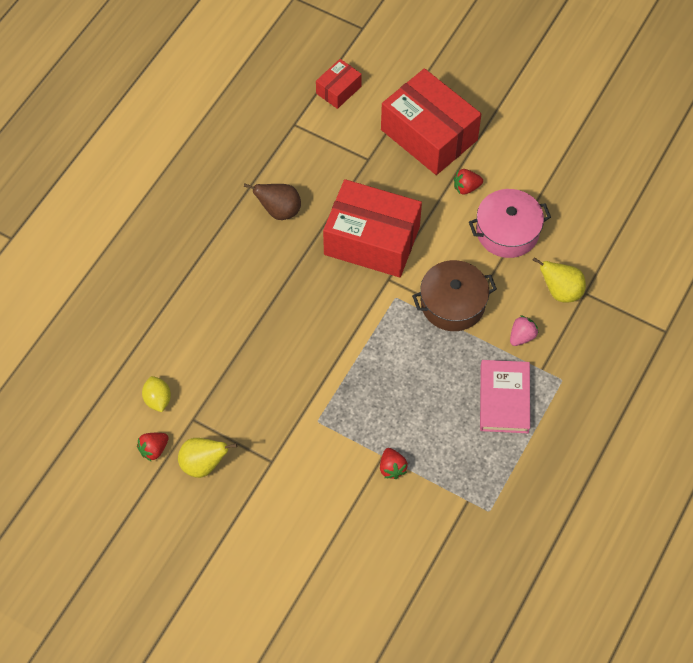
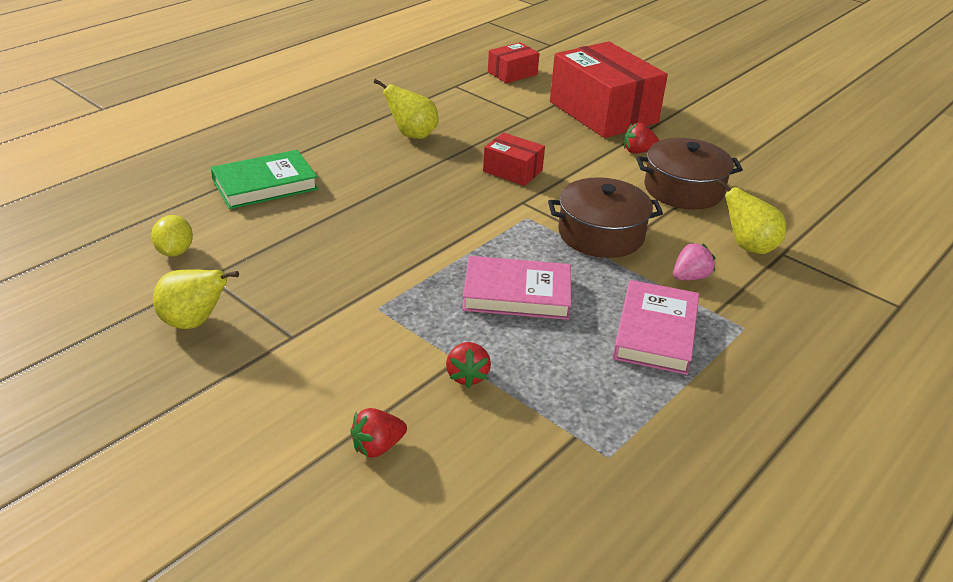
camera: 10 degrees right, 25 degrees down
(154, 449) = (136, 296): red strawberry -> red strawberry (377, 447)
(188, 307) = (265, 185): none -> green book
(279, 211) = (412, 135): brown pear -> yellow pear
(372, 240) = (512, 171): red box -> red box, size x0.48
(406, 384) = (517, 294): none -> pink book
(507, 232) = (683, 189): pink pot -> brown pot

